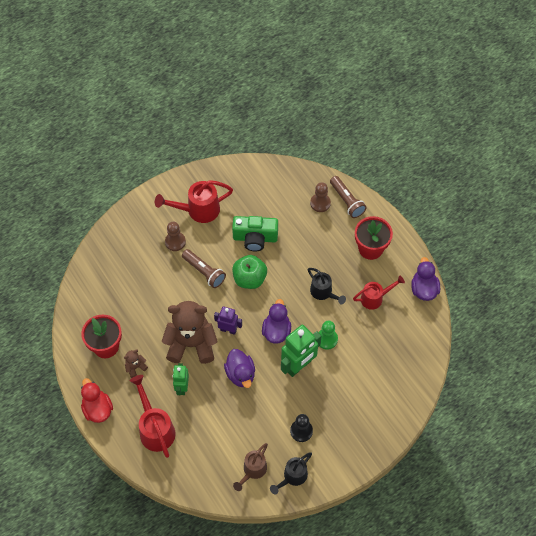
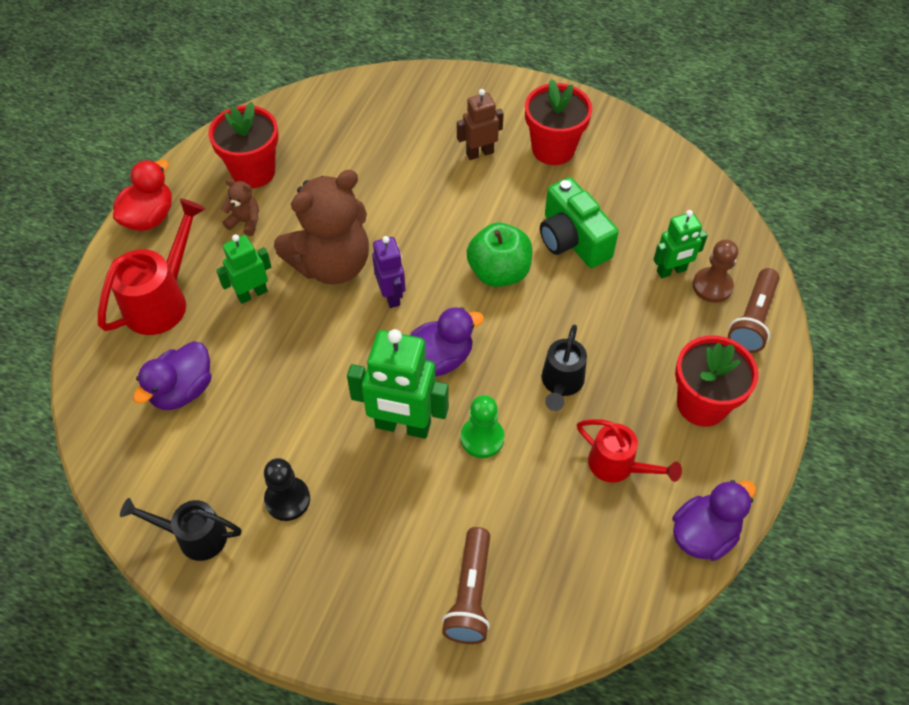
camera: 55 degrees right, 5 degrees down
(175, 242) = (479, 153): brown pawn -> brown robot
(191, 344) = (332, 264): brown teddy bear -> brown teddy bear turned 90 degrees clockwise
(198, 210) = (553, 149): red watering can -> red flower pot
(204, 272) = (461, 212): brown flashlight -> brown flashlight (470, 594)
(240, 374) = (328, 354): purple duck -> purple duck (182, 390)
(253, 471) = (170, 470): brown watering can -> none
(301, 212) = (671, 271): none -> green robot

